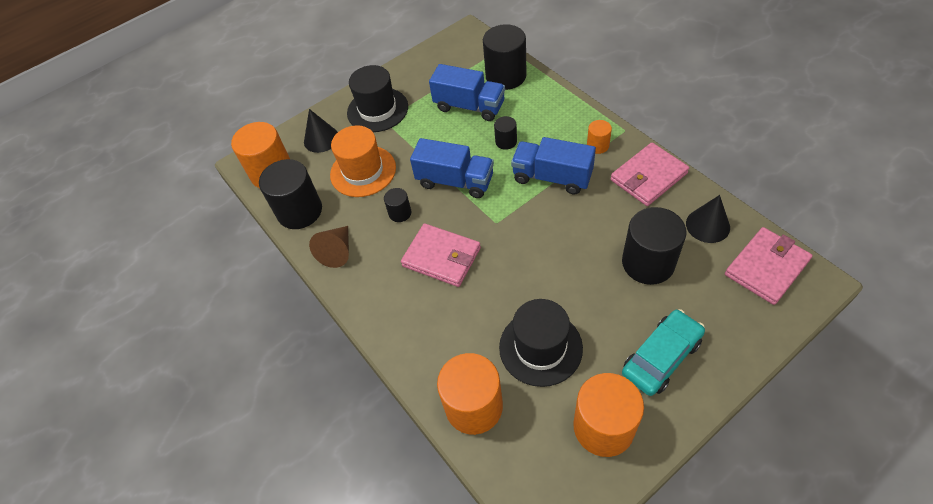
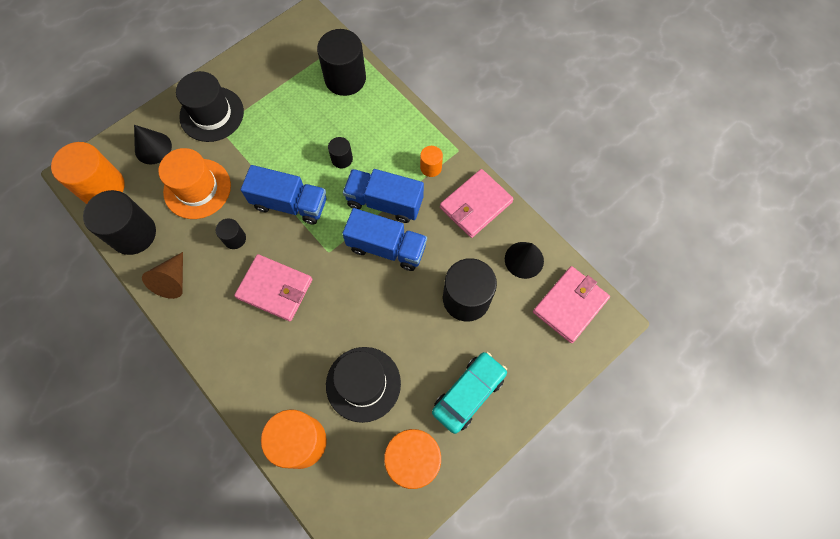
camera: 10 degrees left, 15 degrees up
(469, 106) = (306, 114): blue truck -> blue truck (386, 247)

